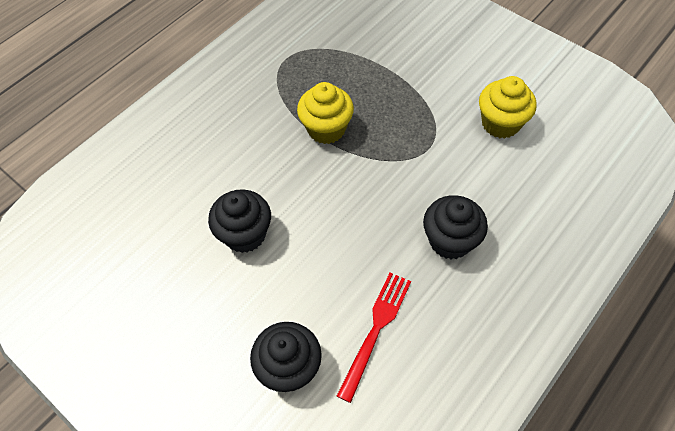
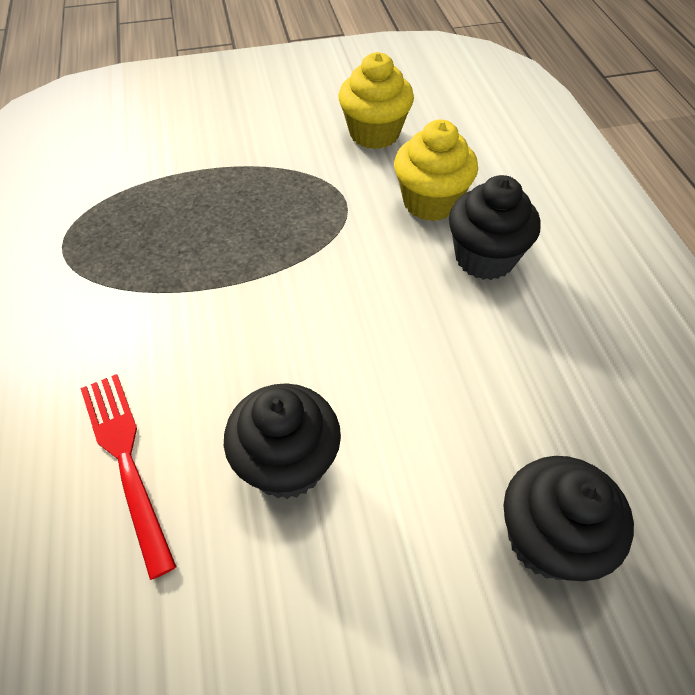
camera: 55 degrees left, 5 degrees down
(326, 129) = (218, 272): yellow cupcake -> yellow cupcake (430, 202)
(376, 329) = (553, 399): red fork -> red fork (125, 459)

